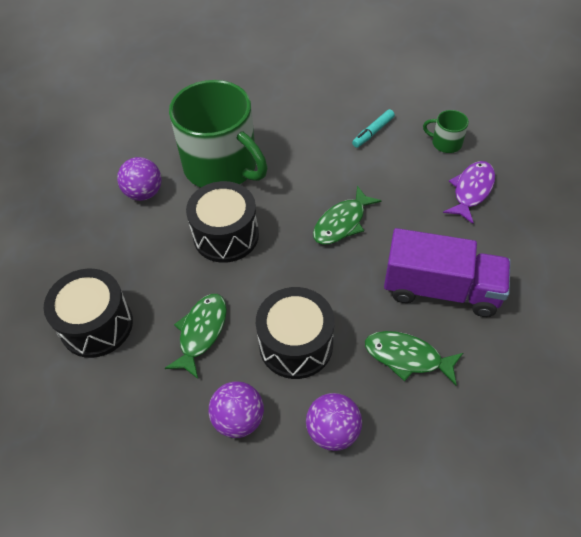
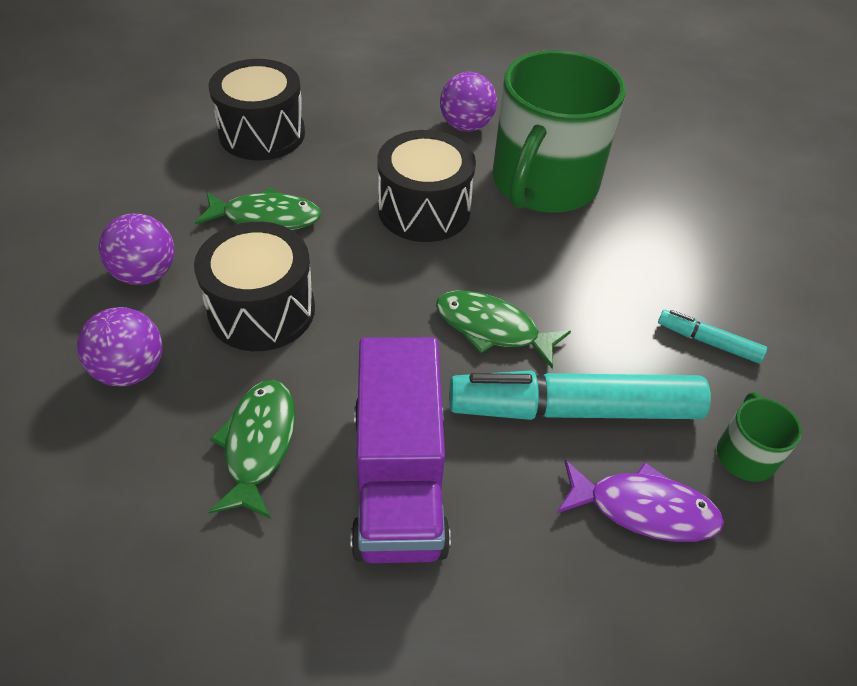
camera: 70 degrees right, 5 degrees down
(408, 200) = (575, 410): none -> turquoise marker

